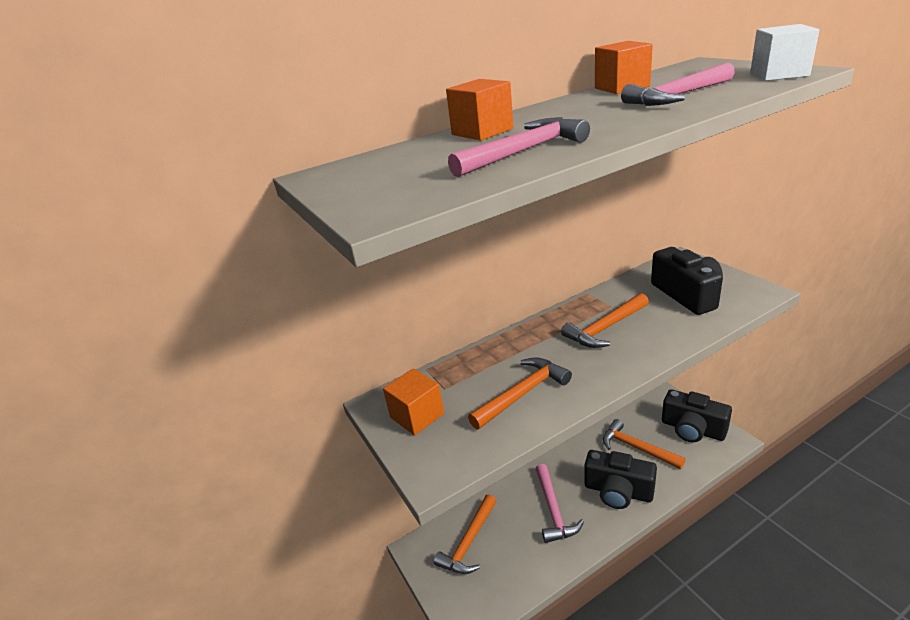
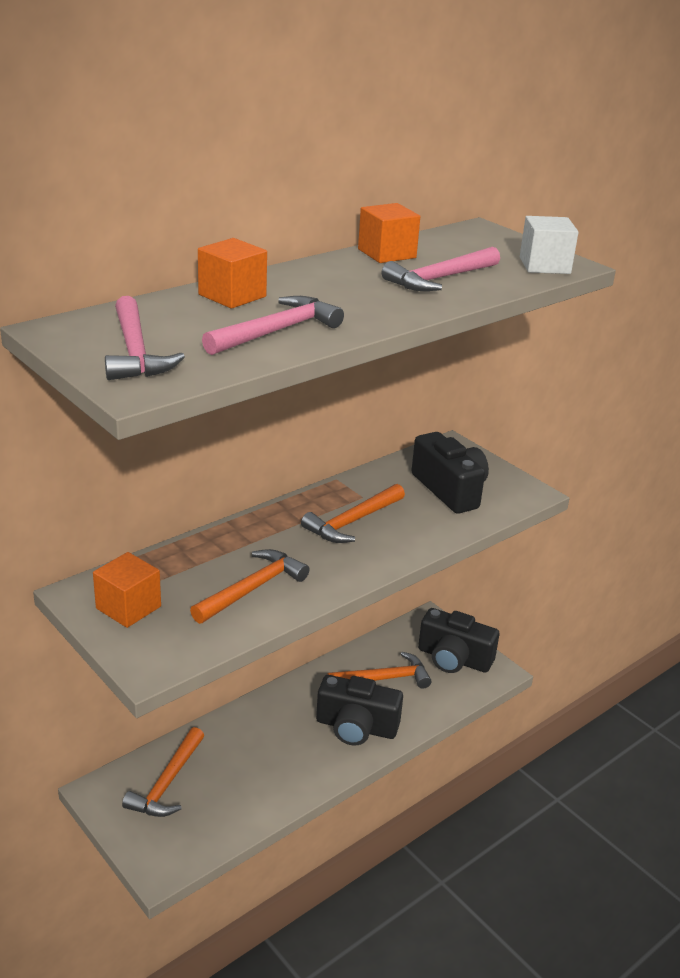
camera: 15 degrees left, 0 degrees up
(553, 510) = (276, 747): pink hammer -> pink hammer (136, 352)
(636, 448) = (384, 678): orange hammer -> orange hammer turned 135 degrees clockwise

